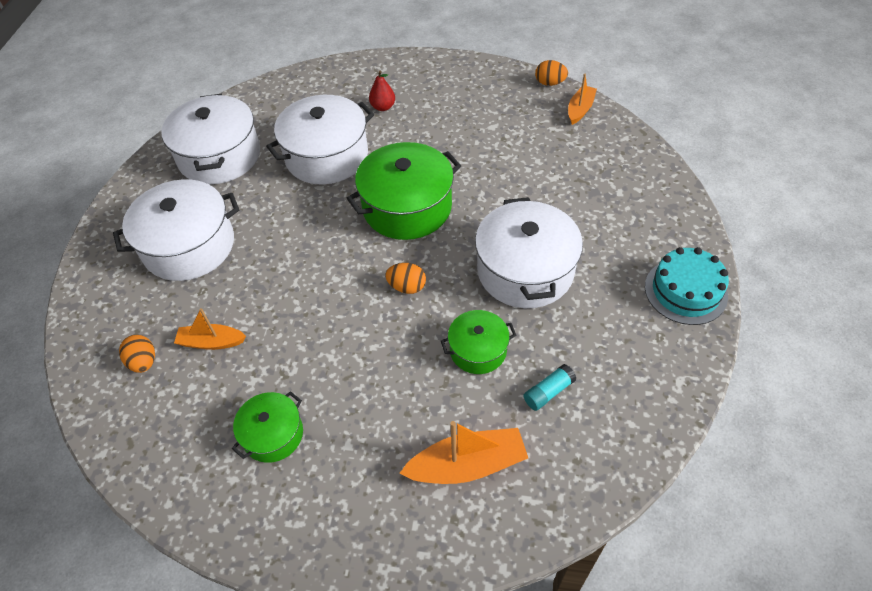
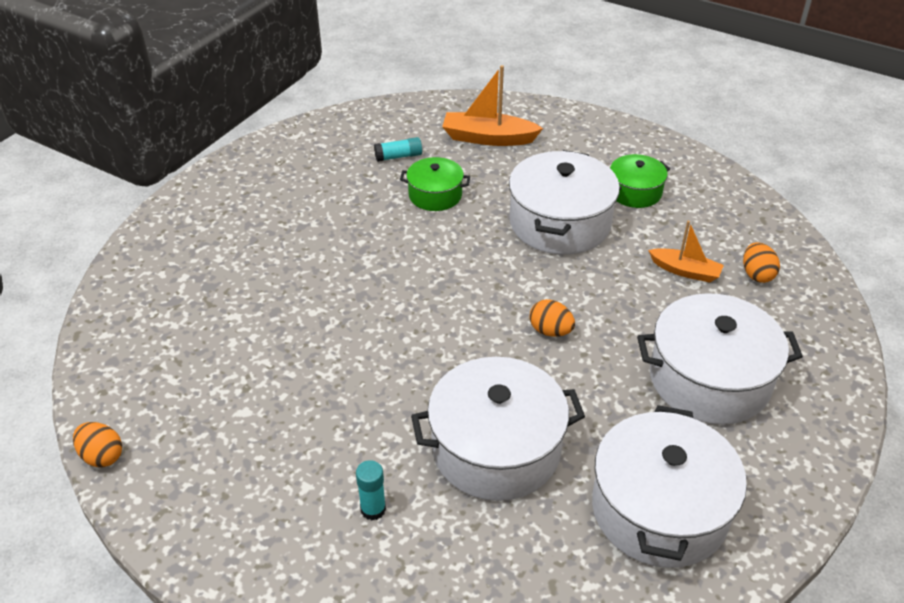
camera: 160 degrees left, 10 degrees down
(383, 107) = (373, 509): red pear -> turquoise glue stick
(407, 207) = (425, 338): green pot -> none
(407, 287) = (470, 259): orange egg -> orange egg (550, 331)
(525, 270) = (346, 238): white pot -> white pot (560, 223)
(580, 109) = (111, 394): orange boat -> none
(685, 291) = (224, 182): turquoise cake -> none

